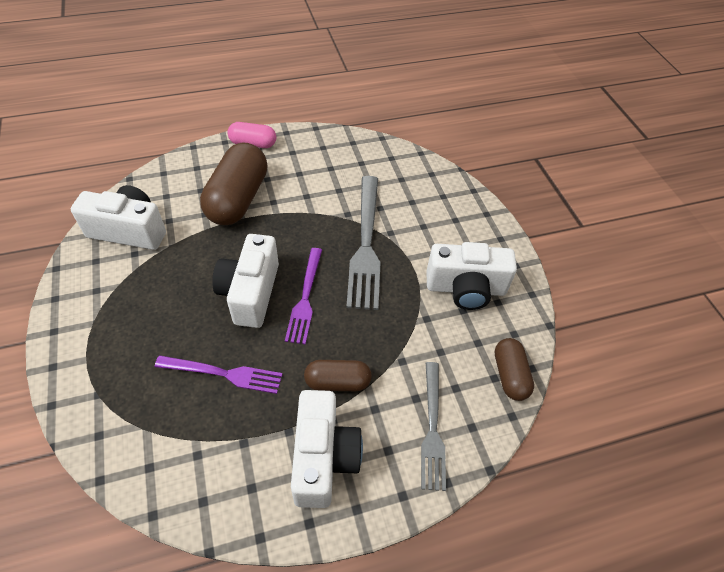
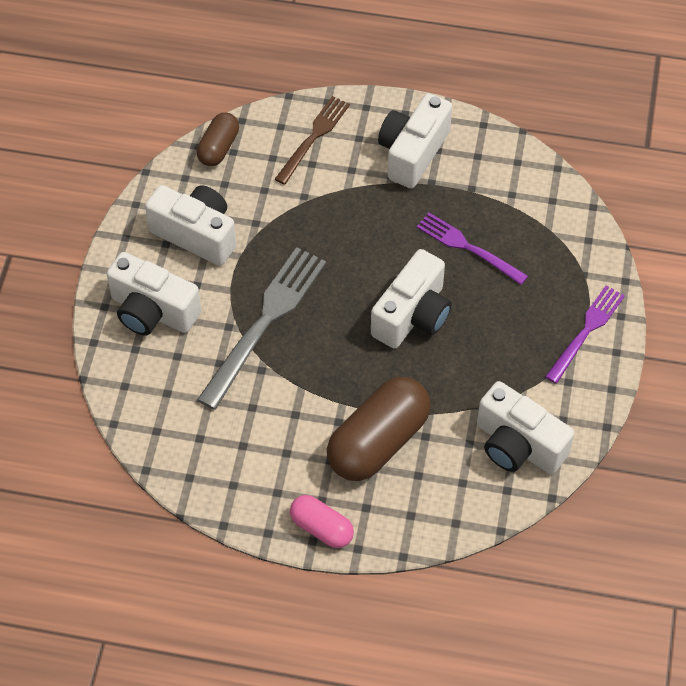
camera: 150 degrees left, 5 degrees up
(305, 299) = (361, 287): purple fork -> purple fork (586, 330)
(337, 382) = (371, 201): brown capsule -> none
(432, 429) = (314, 136): grey fork -> brown fork
(451, 222) = (152, 311): none -> white camera

